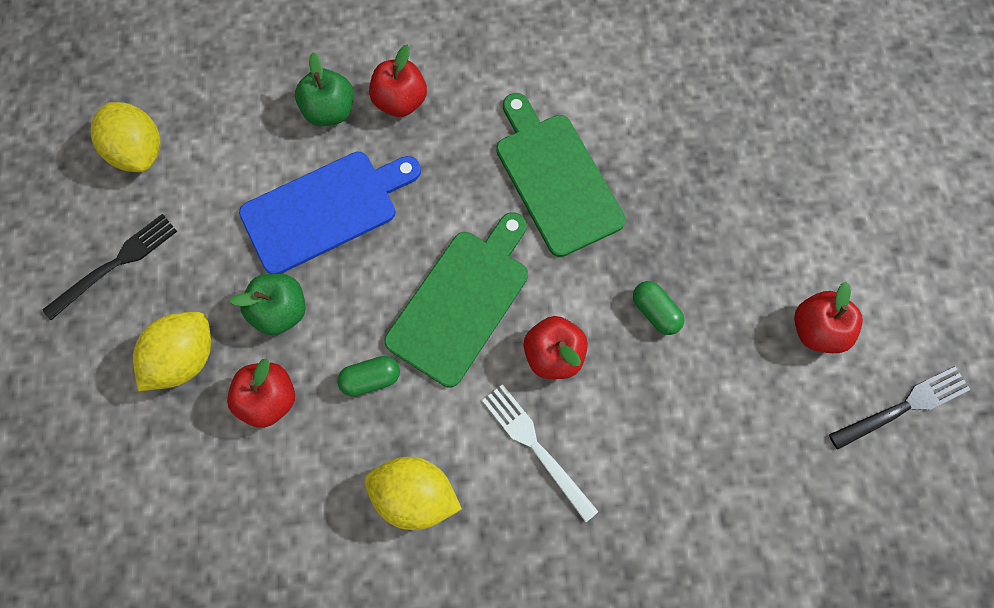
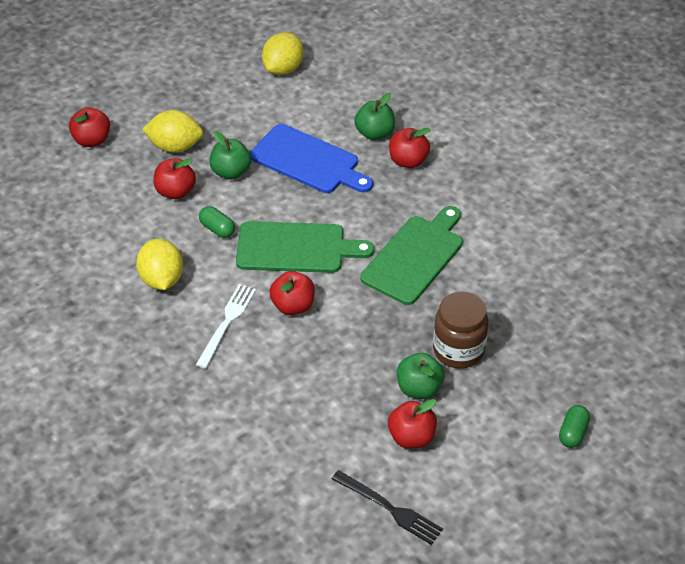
camera: 60 degrees right, 25 degrees down
(93, 464) = (92, 140): none -> red apple
(116, 264) = (208, 93): black fork -> none
(655, 311) = (359, 345): green capsule -> green capsule (573, 433)
(718, 211) = (458, 350): none -> brown jar
(751, 283) = (419, 388): none -> green apple

